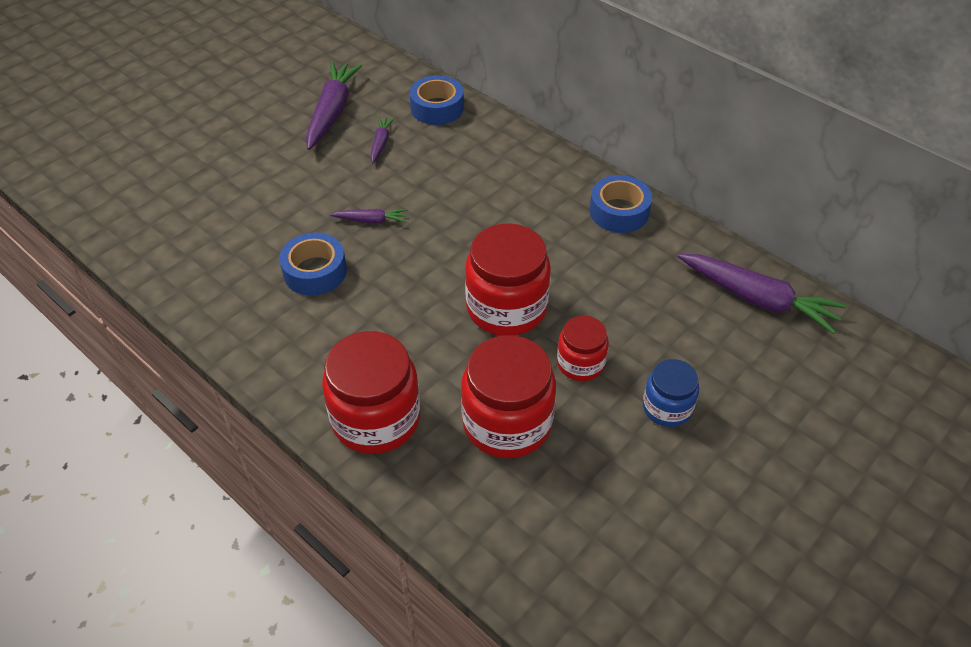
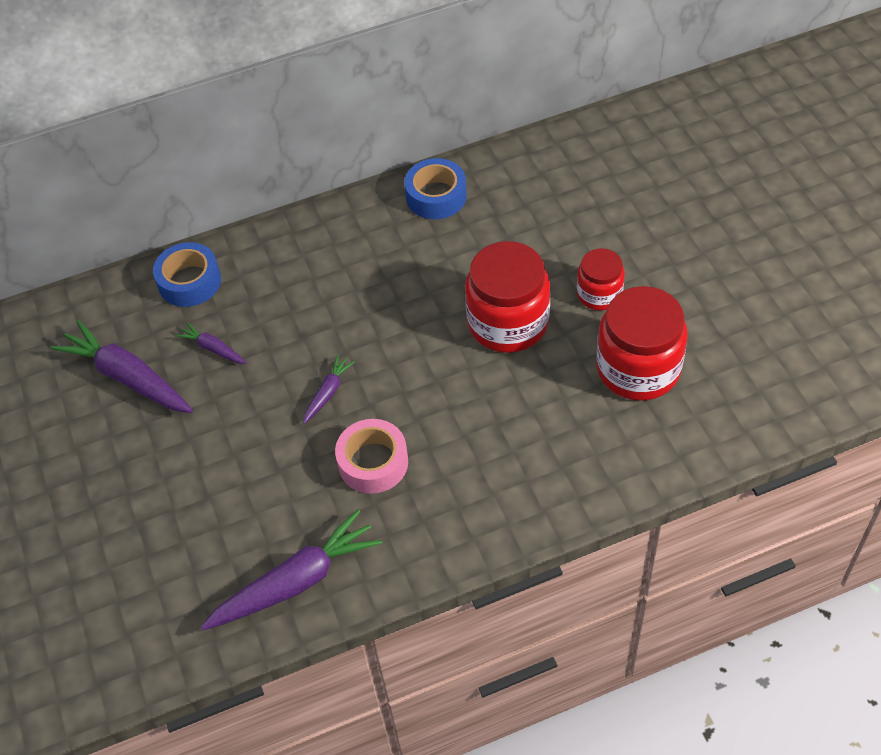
camera: 60 degrees left, 5 degrees up
(315, 271) = (373, 462): blue tape -> pink tape
(376, 419) = (587, 464): red jar -> none
(667, 407) = (673, 255): blue jar -> none
(758, 299) = (591, 149): purple carrot -> purple carrot (296, 581)

